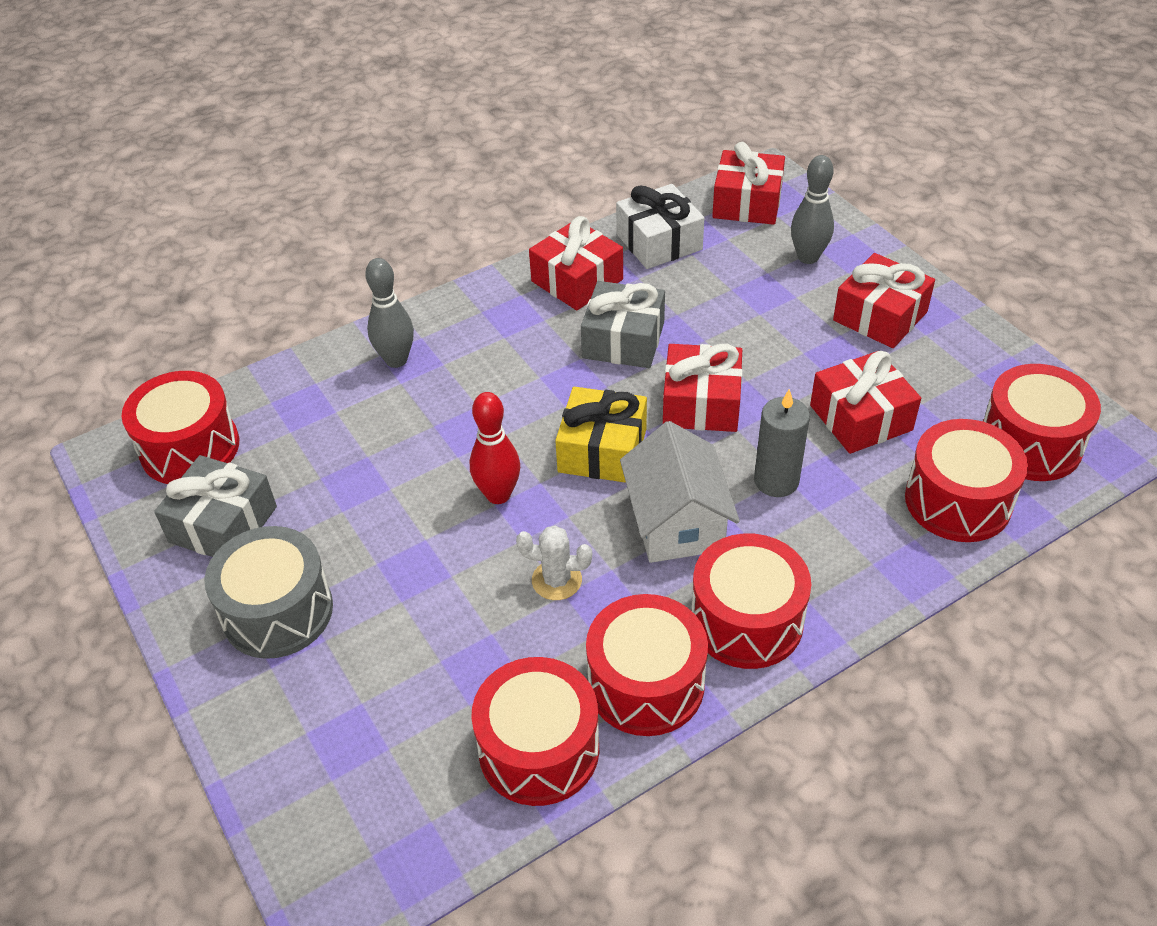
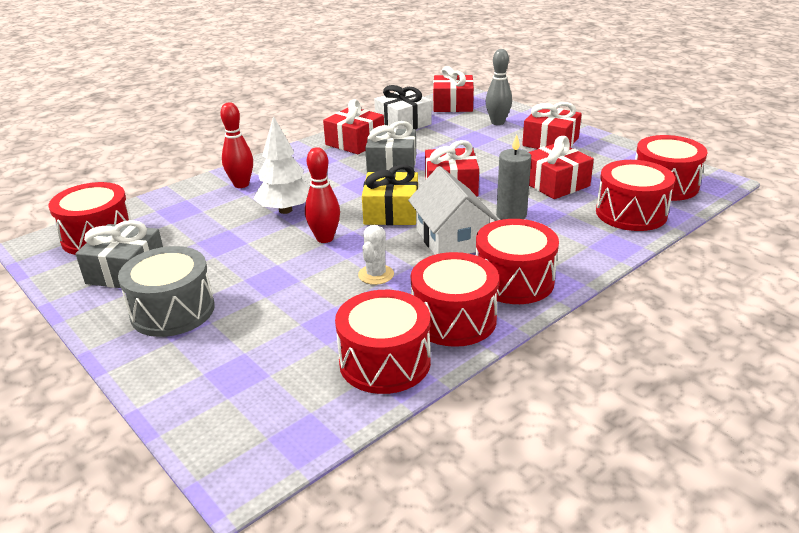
camera: 10 degrees left, 15 degrees down
(396, 360) = (241, 184): grey bowling pin -> red bowling pin
(451, 426) = (285, 210): none -> white tree
(556, 580) = (376, 275): white cactus -> white cactus turned 75 degrees counterclockwise

